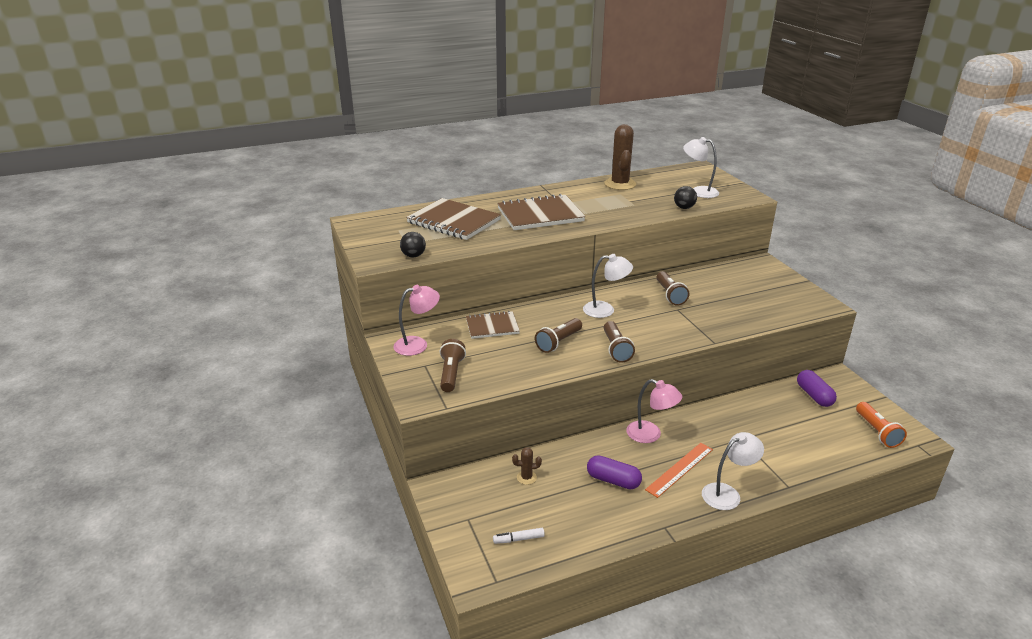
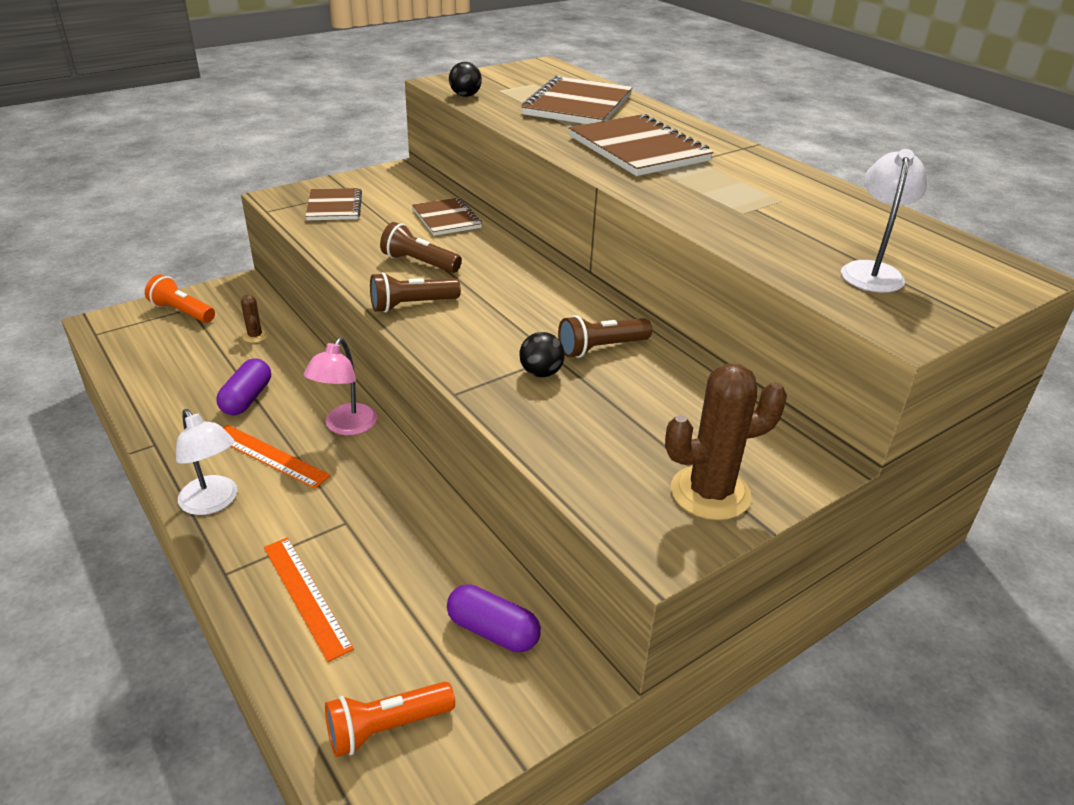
camera: 75 degrees right, 5 degrees up
(418, 344) = (393, 183): pink lamp -> none
(451, 373) = (334, 206): brown flashlight -> brown notebook
(473, 523) = (182, 312): none -> orange flashlight
(518, 539) = (153, 340): white marker -> none
(605, 310) = (523, 292): white lamp -> none
(620, 184) = (827, 199): brown cactus -> brown cactus (710, 493)
(684, 208) = (768, 256): black ball -> black ball (541, 373)
(801, 455) = (306, 596): none -> orange ruler
(814, 396) = (493, 631): purple capsule -> purple capsule turned 60 degrees clockwise

